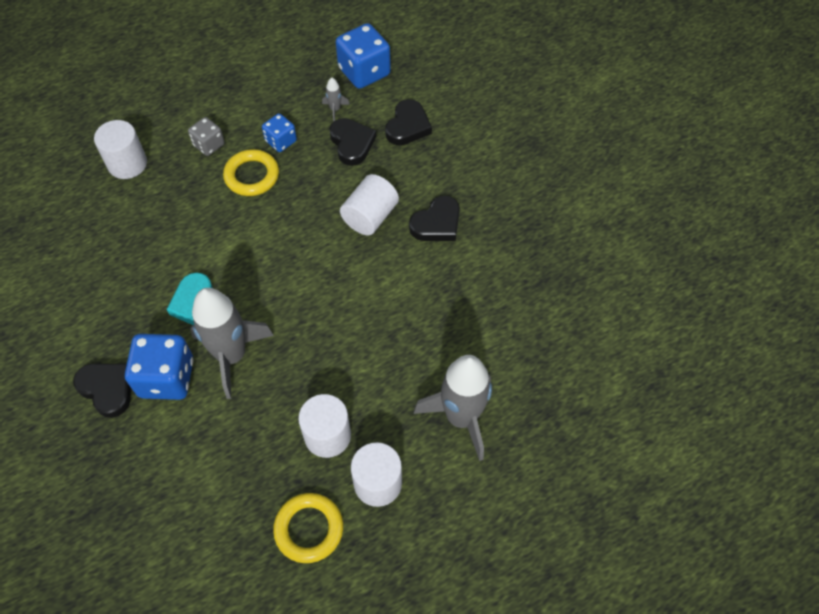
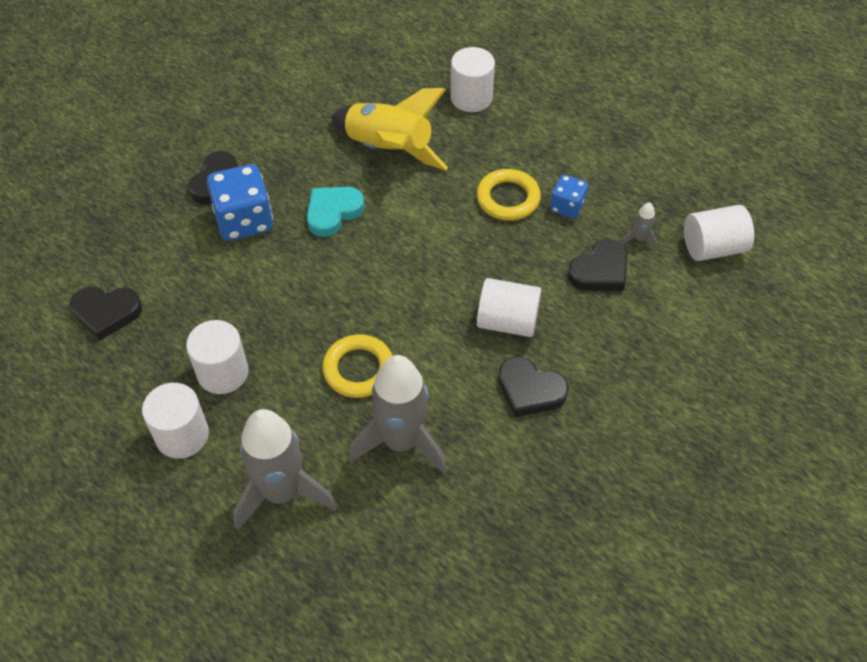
camera: 70 degrees right, 5 degrees down
(149, 241) = (388, 149): none -> yellow rocket
(209, 145) = (528, 149): grey dice -> none
(232, 356) = (285, 261): grey rocket -> grey rocket (401, 441)
(309, 529) = (118, 391): yellow ring -> yellow ring (358, 369)
(364, 72) = (713, 247): blue dice -> white cylinder
(408, 126) = (657, 316): black heart -> black heart (106, 313)

